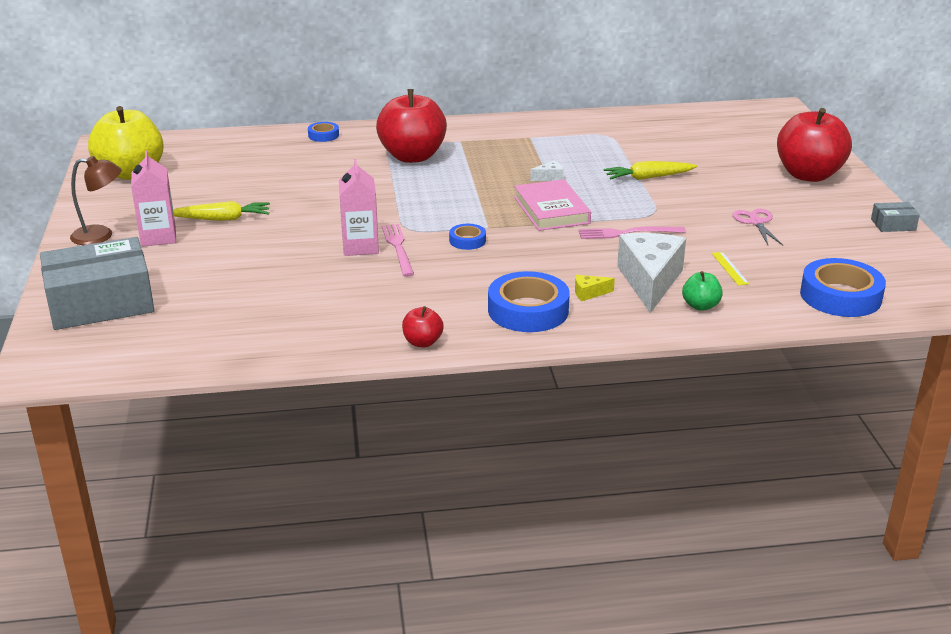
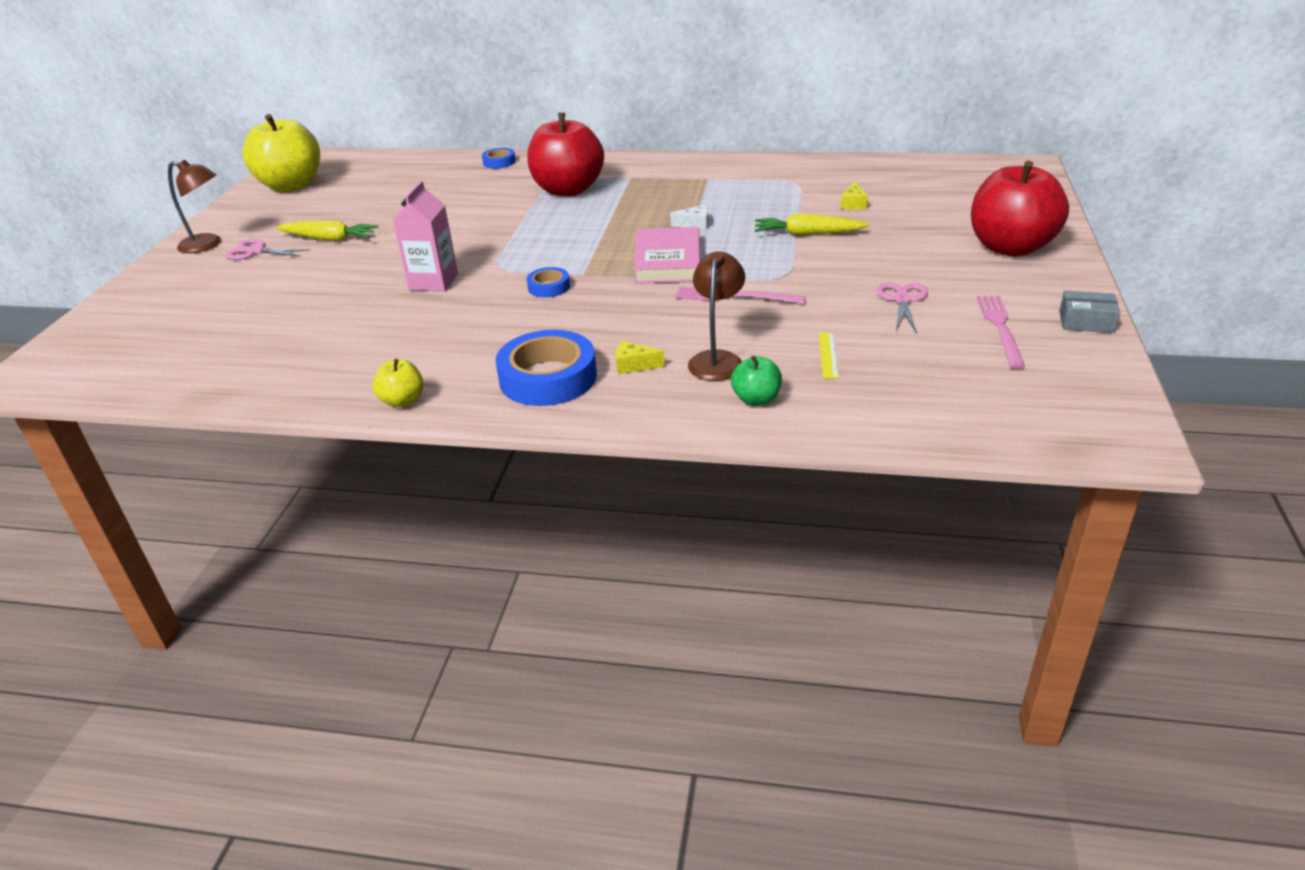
camera: 20 degrees right, 5 degrees up
(101, 303) = (142, 313): grey box -> none
(158, 237) = (255, 251): pink carton -> pink scissors
(398, 248) = (470, 287): pink fork -> pink fork (1000, 328)
(422, 342) = (402, 401): red apple -> yellow apple
(650, 281) = (717, 359): white cheese -> brown lamp
(667, 150) = (853, 204): none -> yellow cheese
(840, 296) = (950, 410): blue tape -> none

